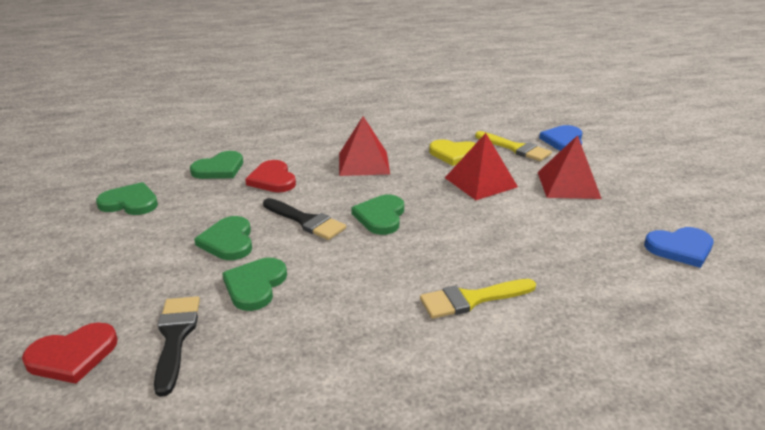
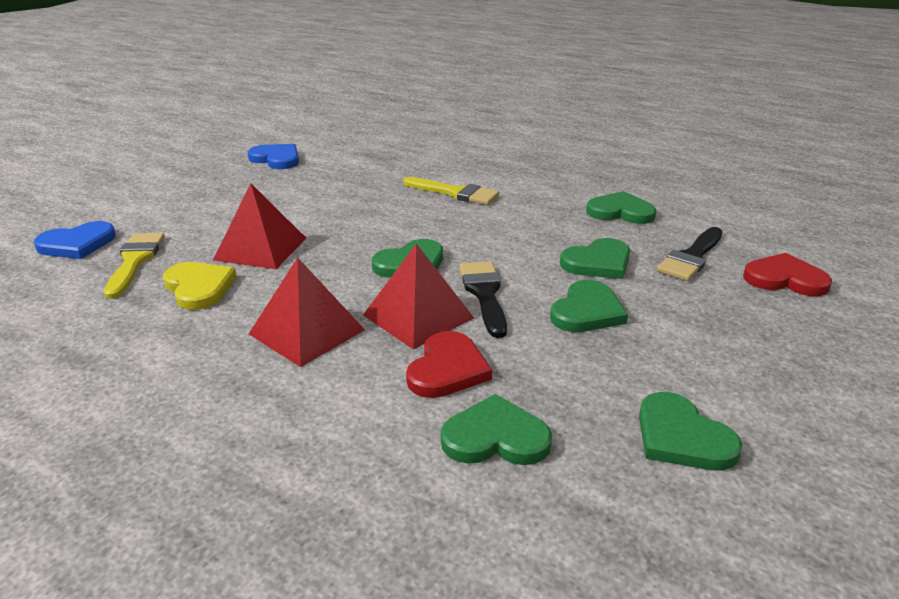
camera: 135 degrees left, 0 degrees up
(290, 369) = (620, 212): none -> green heart
(568, 185) = (210, 212): red pyramid -> red pyramid (418, 316)

